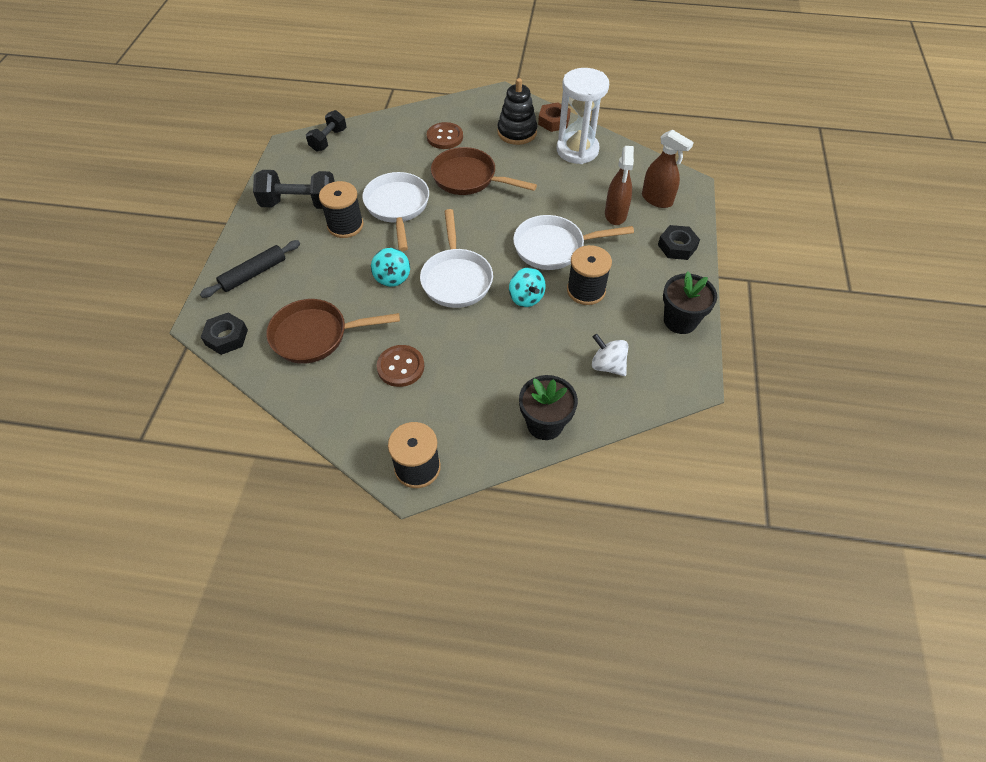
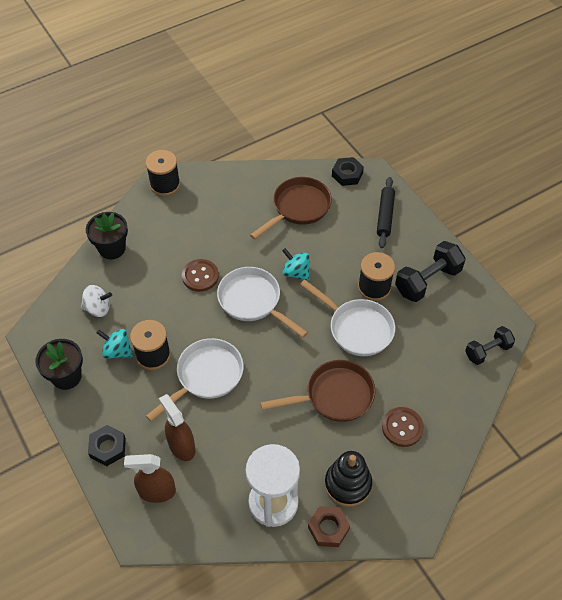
camera: 140 degrees right, 0 degrees up
(328, 140) = (487, 351): black dumbbell -> black dumbbell turned 75 degrees clockwise
(400, 367) = (228, 224): brown button -> brown button (200, 276)
(526, 298) = (191, 320): turquoise spinning top -> turquoise spinning top (117, 351)

